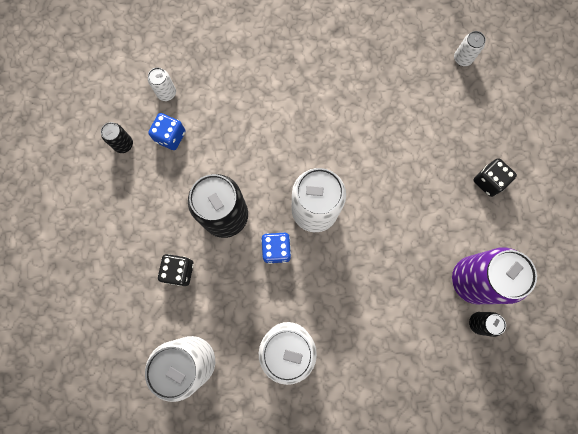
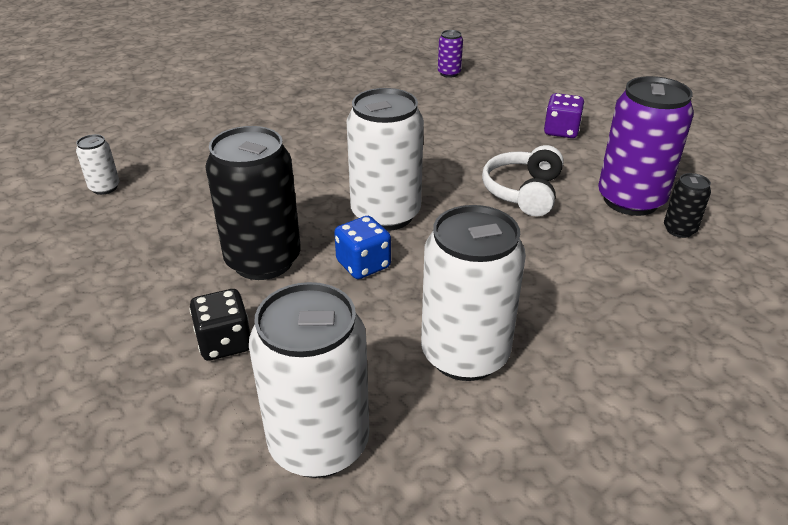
camera: 30 degrees left, 40 degrees down
(123, 144) = (56, 249): black can -> none
(170, 136) = (131, 220): blue dice -> none
(411, 234) = (523, 192): none -> white headphones
(462, 59) = (449, 73): white can -> purple can
(488, 181) = (561, 131): black dice -> purple dice

